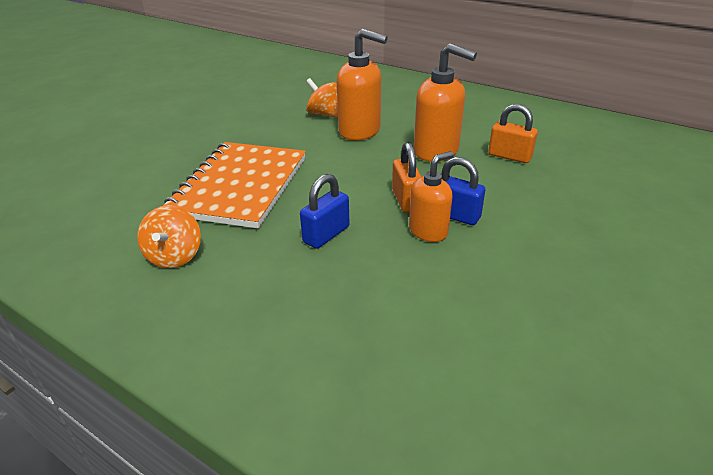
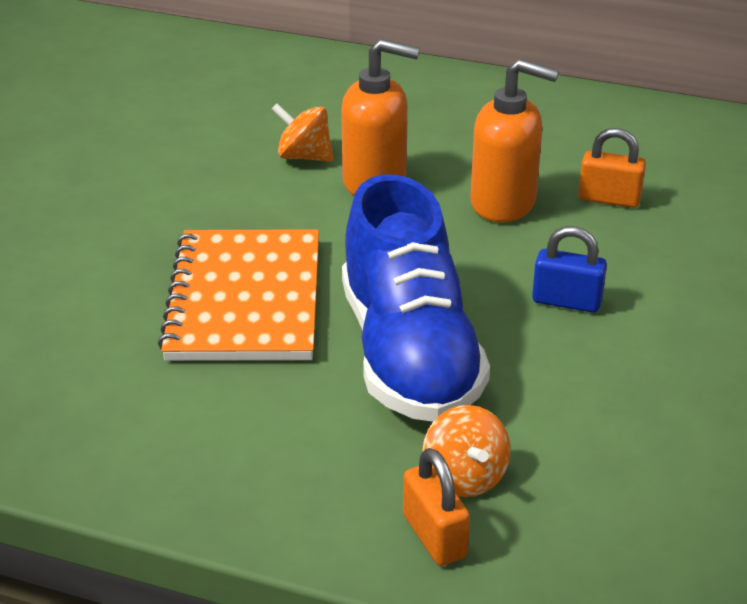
camera: 15 degrees left, 0 degrees up
(175, 256) = (219, 416): orange spinning top -> orange spinning top (464, 477)
(326, 234) = (409, 354): blue padlock -> blue shoe
(406, 200) = (493, 288): orange padlock -> orange padlock (434, 536)
(428, 231) = (541, 329): orange soap dispenser -> none

